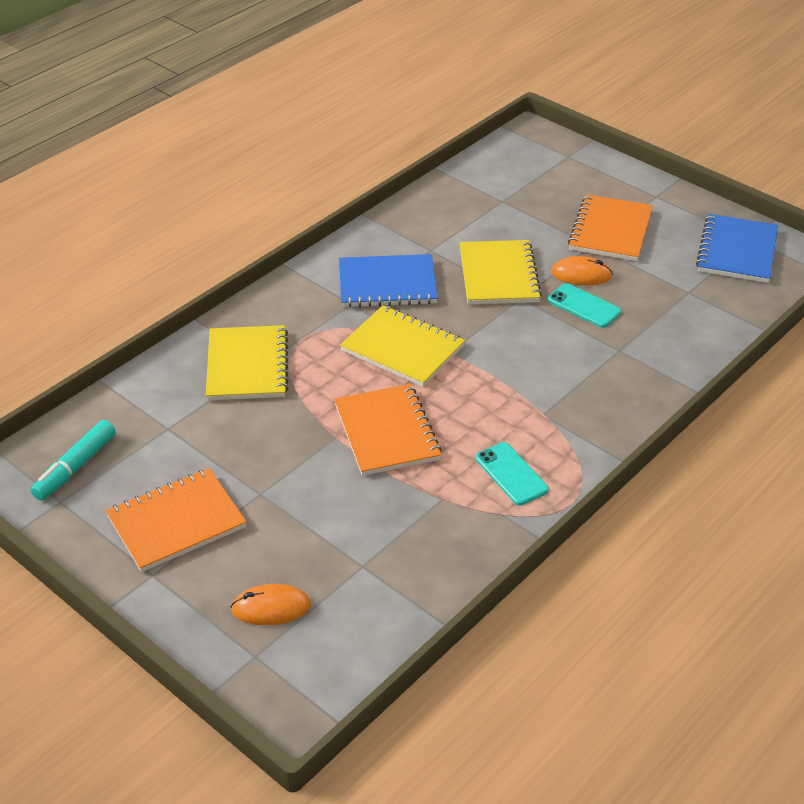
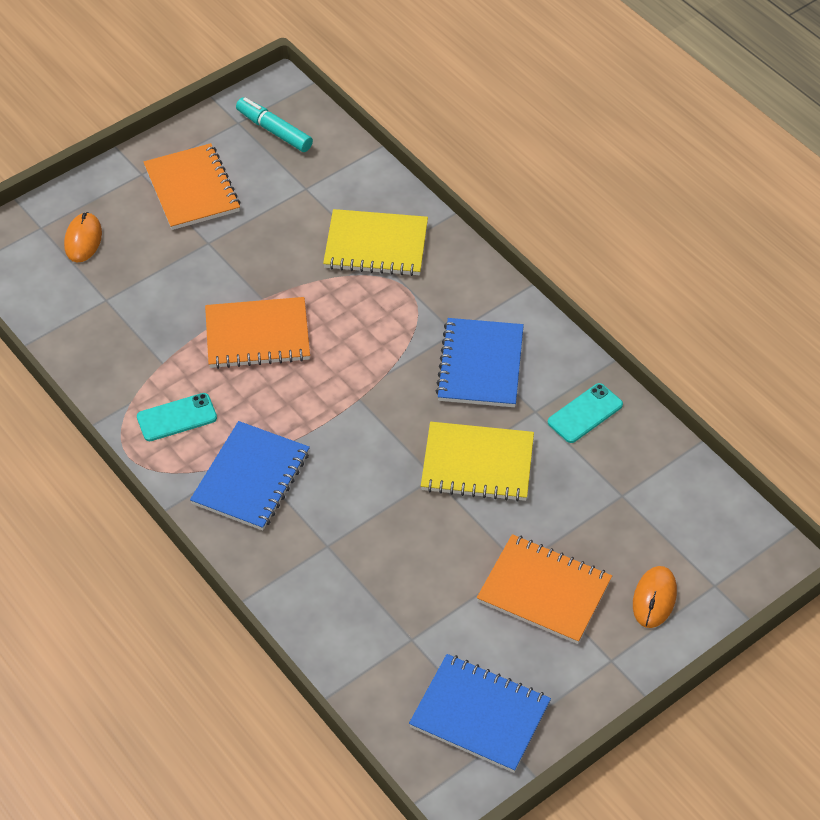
camera: 100 degrees right, 10 degrees up
(402, 348) = (373, 363): yellow notebook -> none
(565, 408) = (251, 478): none -> blue notebook
(581, 274) = (464, 541): orange mouse -> orange mouse (654, 598)
(584, 306) = (407, 530): turquoise phone -> turquoise phone (585, 413)

